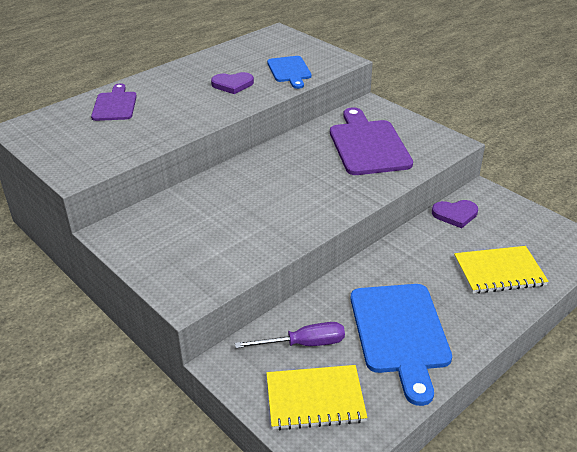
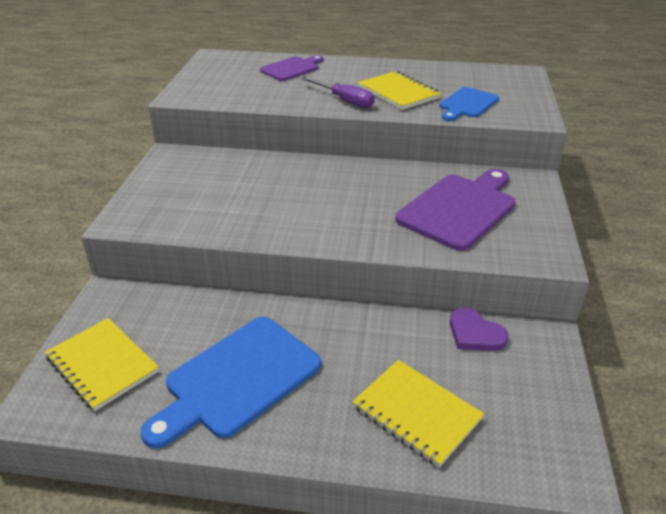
camera: 50 degrees right, 0 degrees up
(232, 84) = (398, 93): purple heart -> yellow notebook
(304, 344) = (168, 324): purple screwdriver -> purple screwdriver (345, 101)

